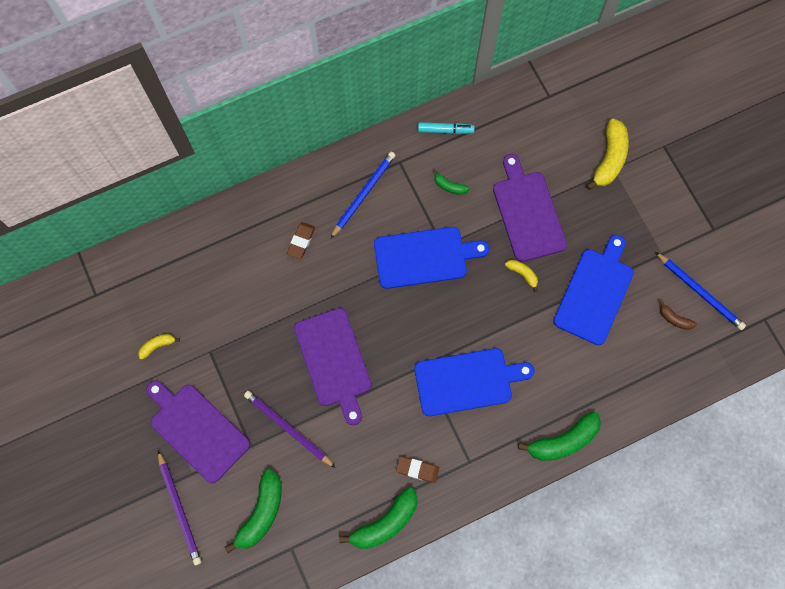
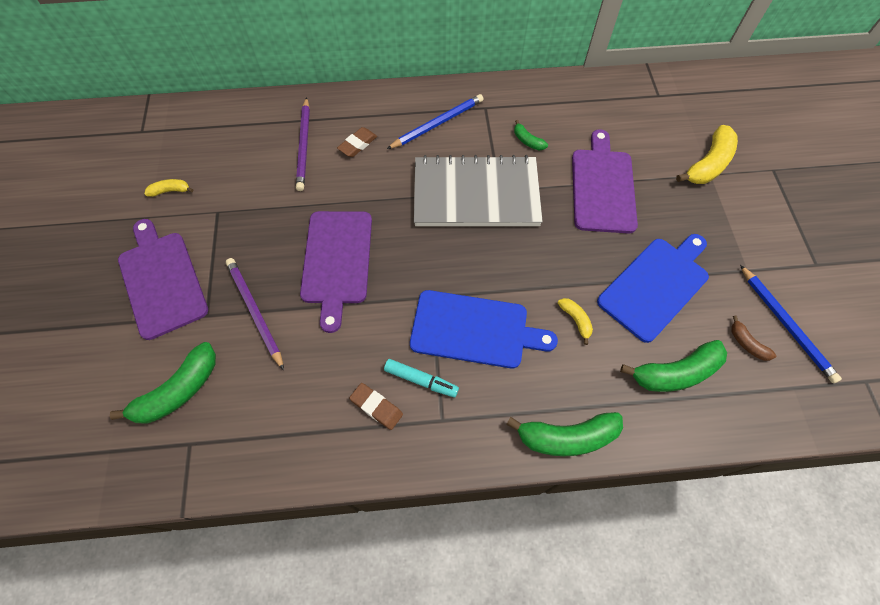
camera: 20 degrees right, 10 degrees down
(179, 509) = (96, 354): purple pencil -> purple pencil (304, 146)
(385, 523) = (311, 456): green banana -> green banana (675, 373)
(424, 257) = (476, 194): blue cutting board -> grey notebook
(445, 130) = (541, 94): turquoise marker -> turquoise marker (421, 380)
(522, 274) = (577, 242): yellow banana -> yellow banana (575, 320)

